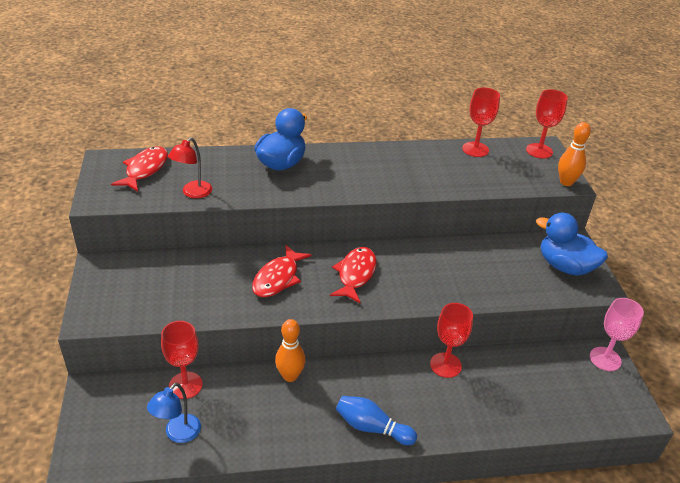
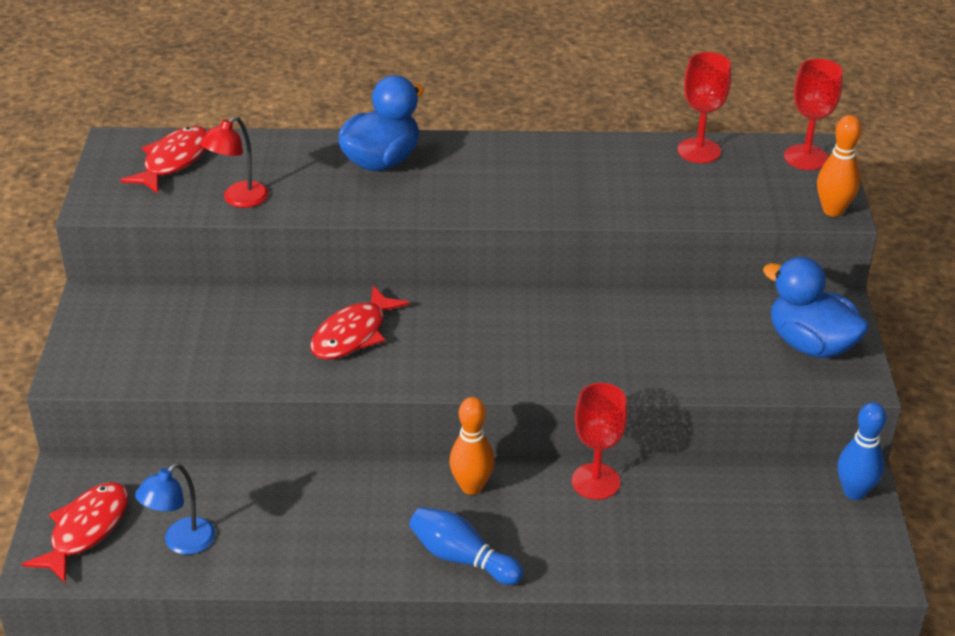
camera: 10 degrees right, 0 degrees up
(185, 385) = (202, 480): red goblet -> none
(290, 376) = (356, 479): orange bowling pin -> orange bowling pin (471, 486)
(355, 274) = (472, 336): red fish -> red fish (86, 530)
(605, 359) = (854, 492): pink goblet -> blue bowling pin

